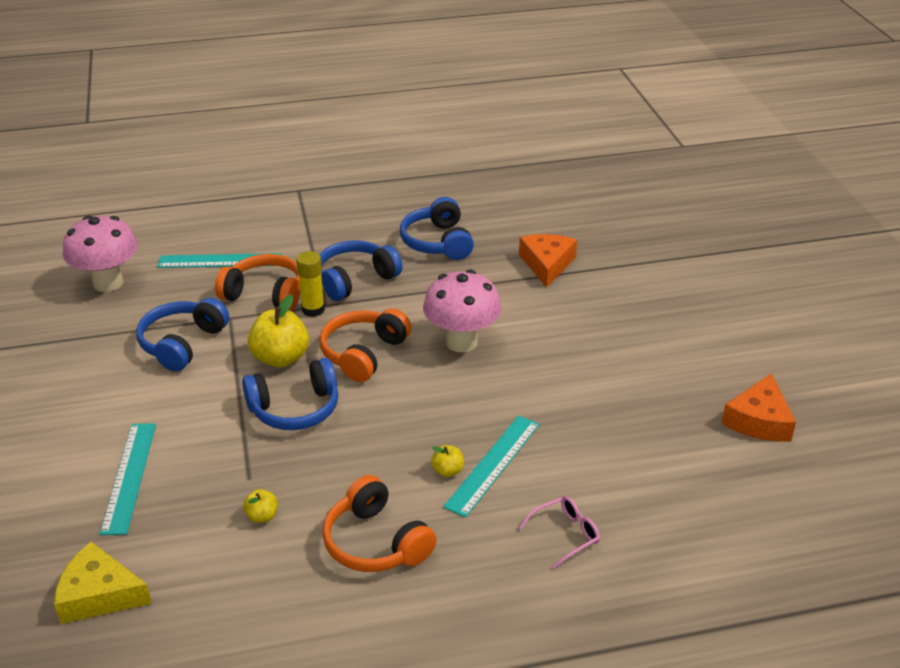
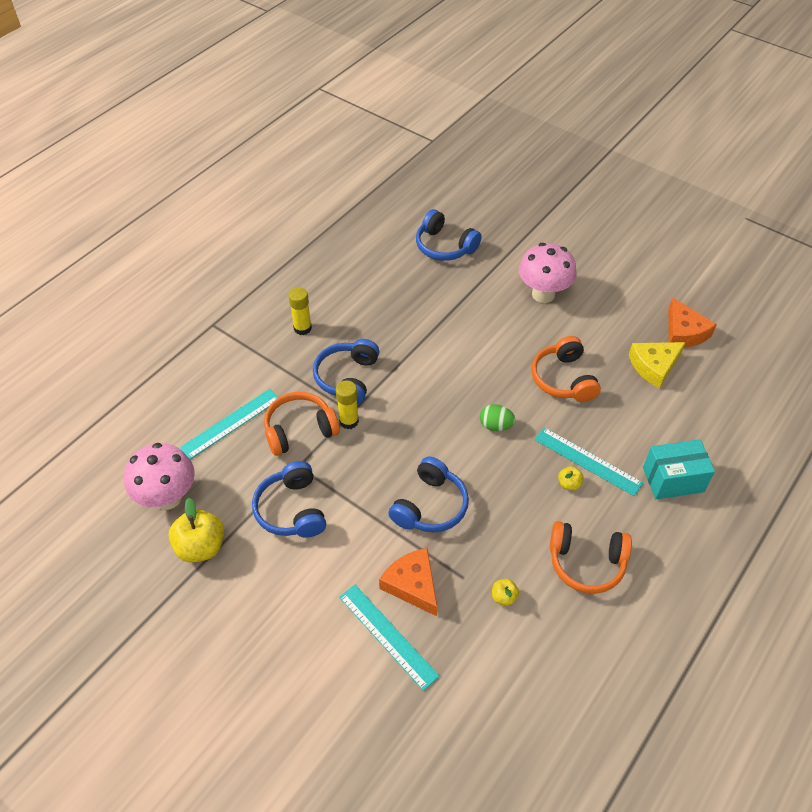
camera: 40 degrees left, 15 degrees up
(99, 594) = (476, 729): yellow cheese -> yellow cheese (654, 366)
(280, 358) = (374, 474): yellow apple -> yellow apple (201, 547)
(363, 353) = (422, 434): orange headphones -> orange headphones (563, 379)
(366, 227) = (302, 328): none -> yellow glue stick
(437, 242) = (366, 312): blue headphones -> blue headphones (444, 246)
(440, 385) = (496, 426): none -> green egg
(461, 342) = (472, 384): pink mushroom -> pink mushroom (543, 294)
(493, 464) = (587, 461): turquoise ruler -> turquoise ruler turned 45 degrees counterclockwise
(547, 264) = (455, 289): orange cheese -> orange cheese (412, 585)
(565, 534) = (673, 479): pink glasses -> turquoise box

